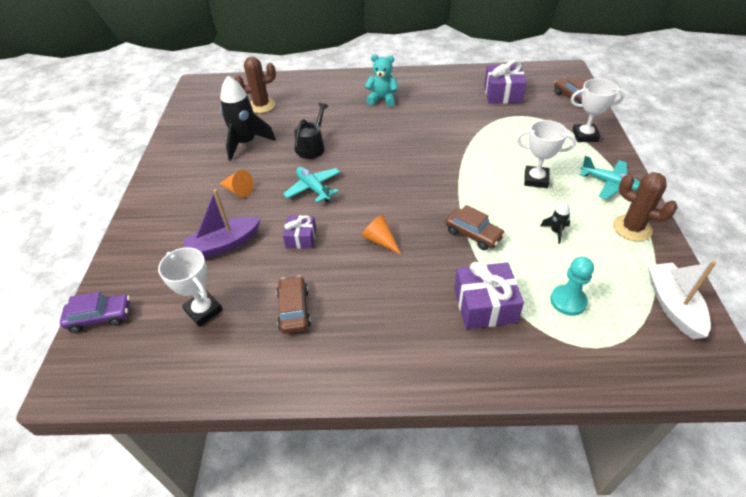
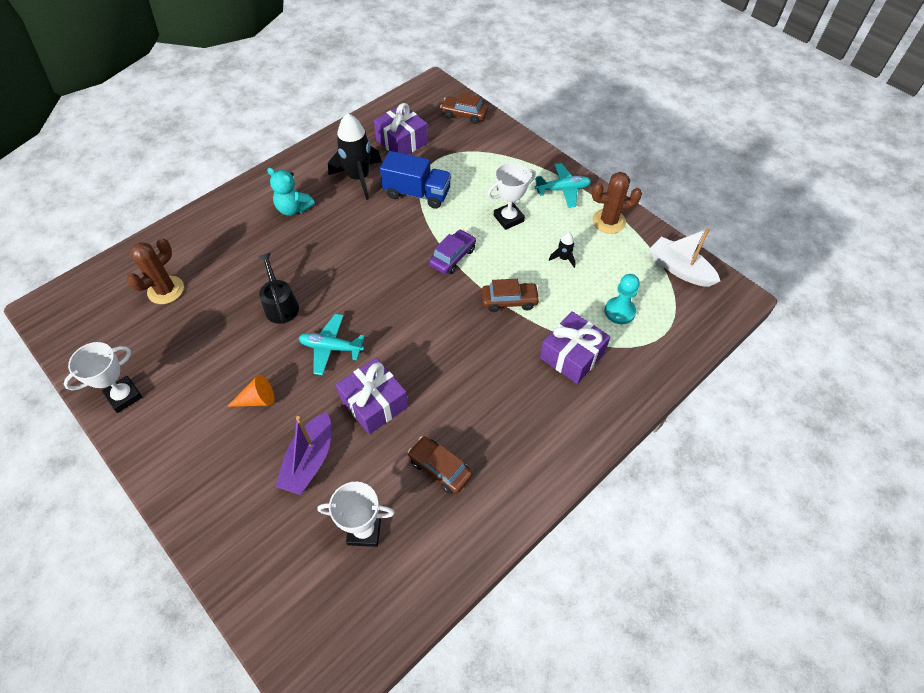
camera: 45 degrees left, 10 degrees up
(100, 317) = (273, 616): purple car -> purple car (452, 257)
(246, 143) = (202, 344): black rocket -> black rocket (359, 178)
(301, 238) = (374, 403): purple gift -> purple gift, size x1.64
(380, 240) = (444, 357): orange cone -> none
(382, 99) = (293, 208): turquoise teddy bear -> turquoise teddy bear turned 120 degrees counterclockwise
(478, 129) = (417, 193): none -> blue truck
(585, 136) = (507, 151): white trophy -> white trophy (124, 396)

